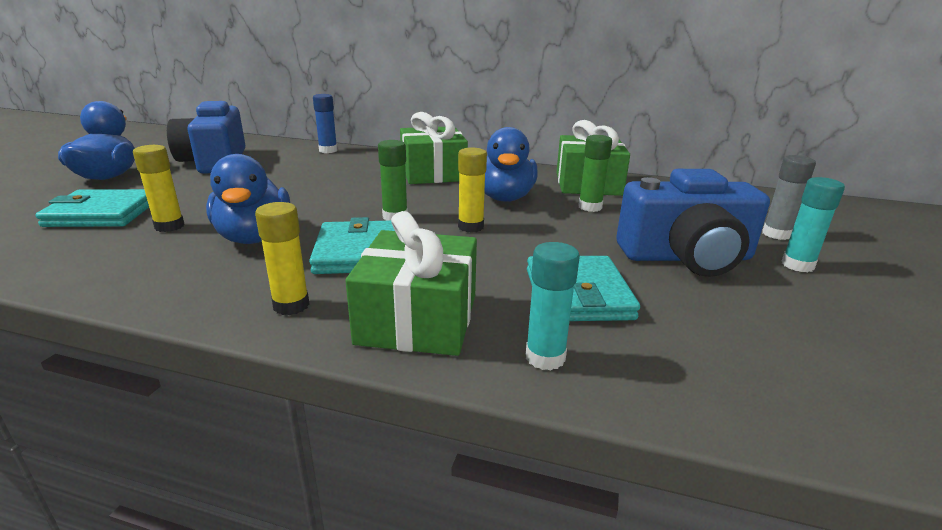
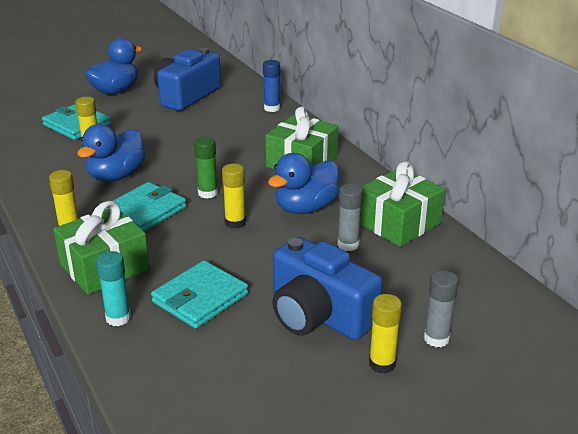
camera: 45 degrees right, 5 degrees up
(590, 207) = (348, 245): green glue stick -> grey glue stick
(797, 265) = (382, 364): turquoise glue stick -> yellow glue stick

